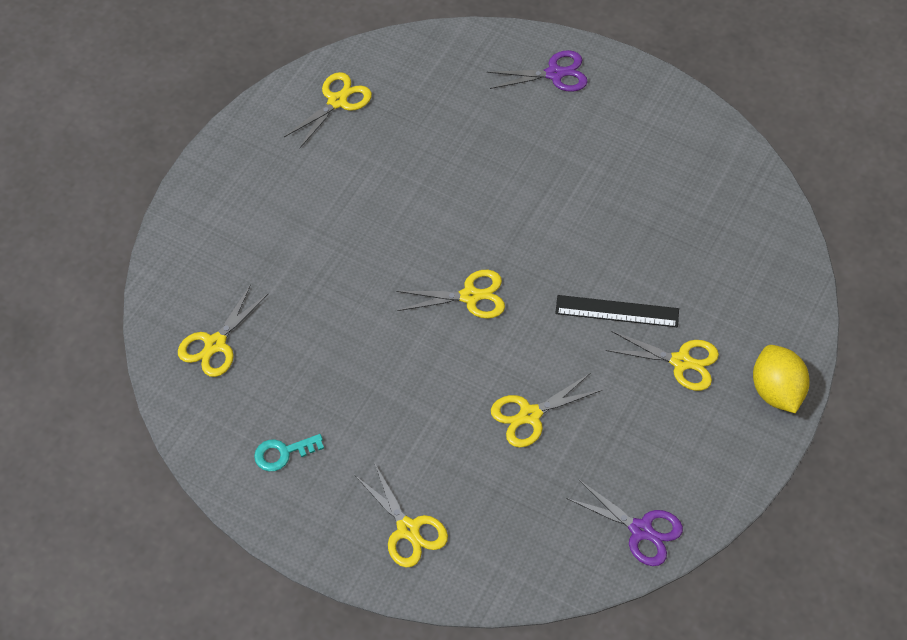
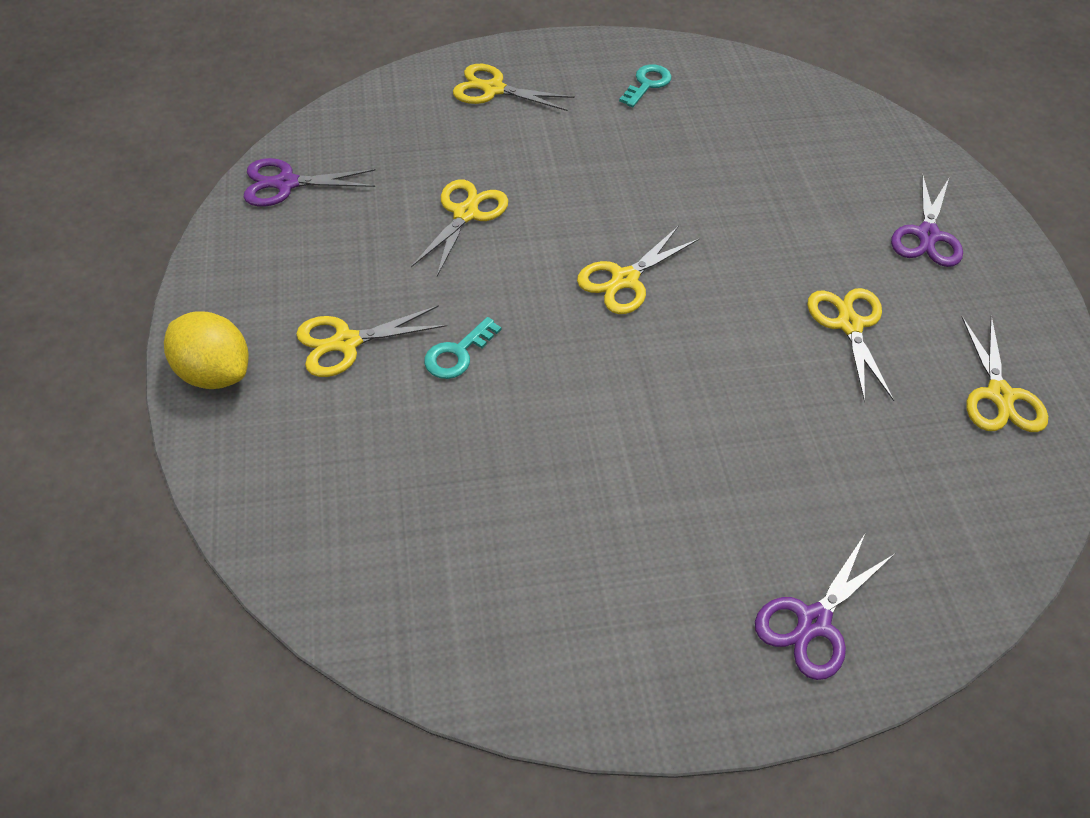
camera: 140 degrees right, 5 degrees down
(215, 344) = (796, 120): yellow scissors -> yellow scissors (849, 325)
(247, 205) = (927, 235): none -> purple scissors
(617, 311) = (458, 353): black ruler -> turquoise key

